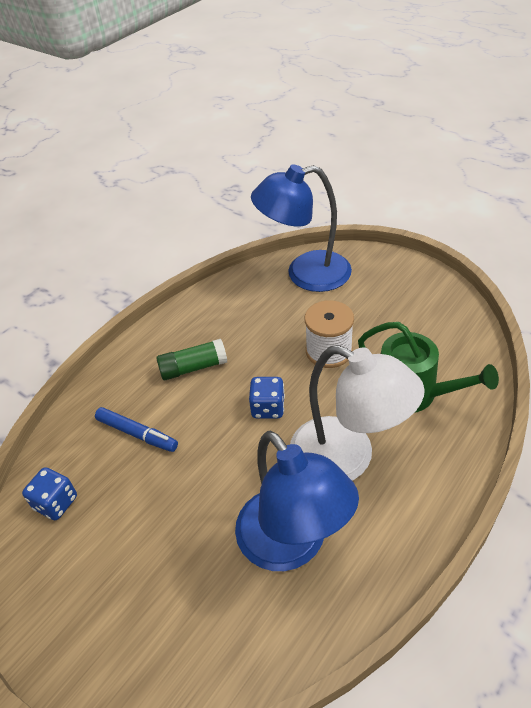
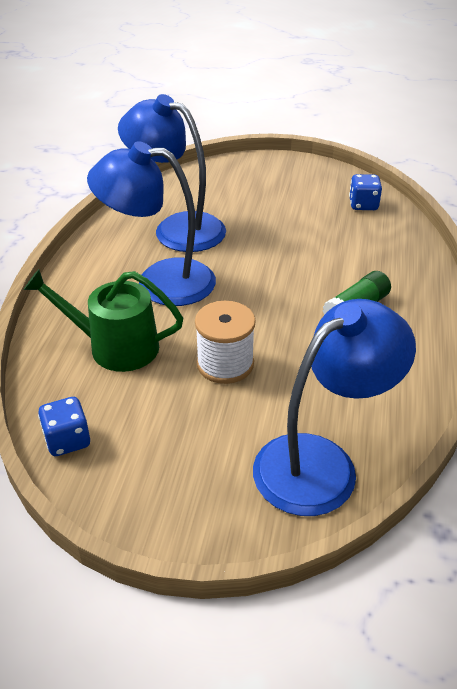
camera: 150 degrees right, 5 degrees down
(137, 434) = (351, 251): blue marker -> none
(268, 408) = (253, 297): blue dice -> blue dice (67, 440)
(347, 458) = (159, 281): white lamp -> blue lamp

